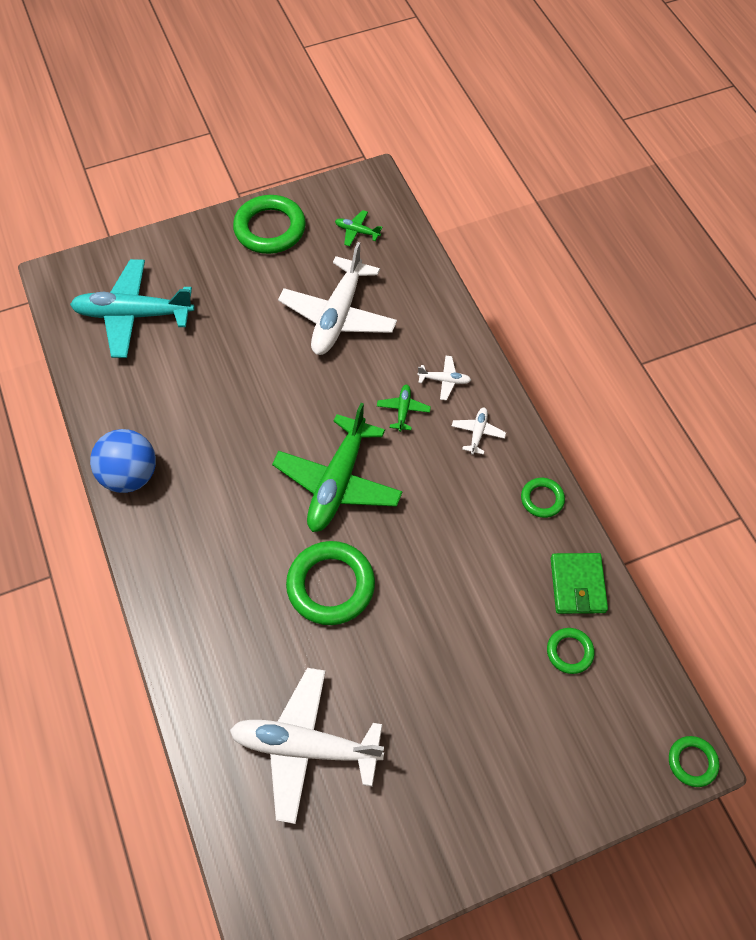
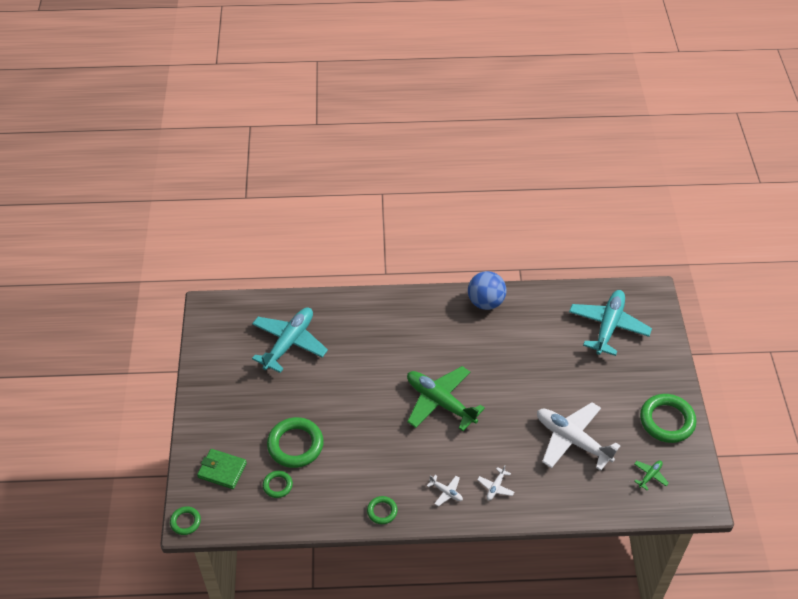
camera: 110 degrees right, 10 degrees down
(305, 746) = (289, 343): white plane -> turquoise plane
(330, 585) = (374, 379): green ring -> green ring (295, 445)
(403, 410) = (480, 454): green plane -> none
(577, 585) = (316, 507): green wallet -> green wallet (222, 470)

